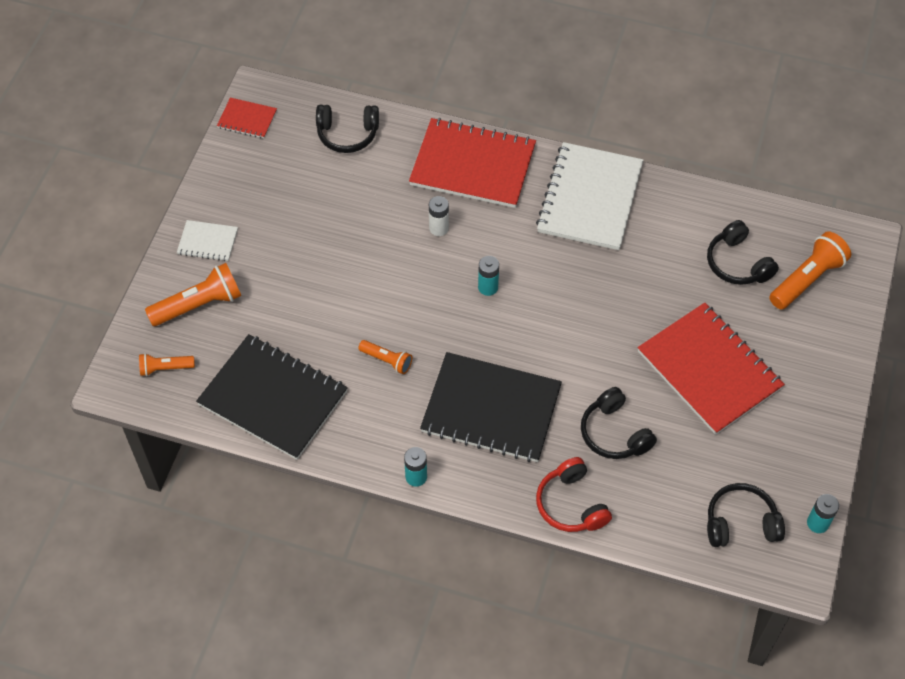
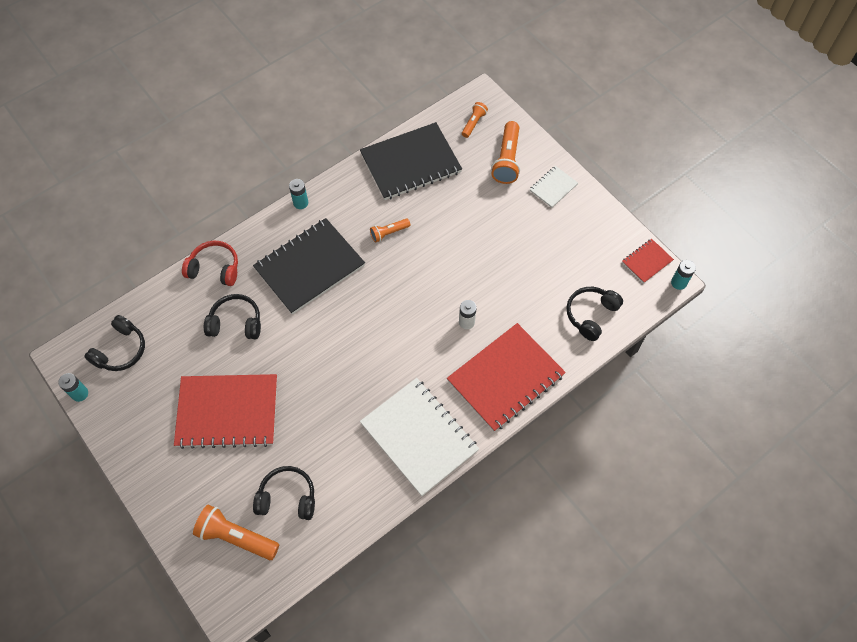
camera: 125 degrees right, 5 degrees up
(488, 287) = (397, 321): turquoise battery -> turquoise battery (678, 283)
(807, 279) = (236, 537): orange flashlight -> orange flashlight turned 120 degrees clockwise

